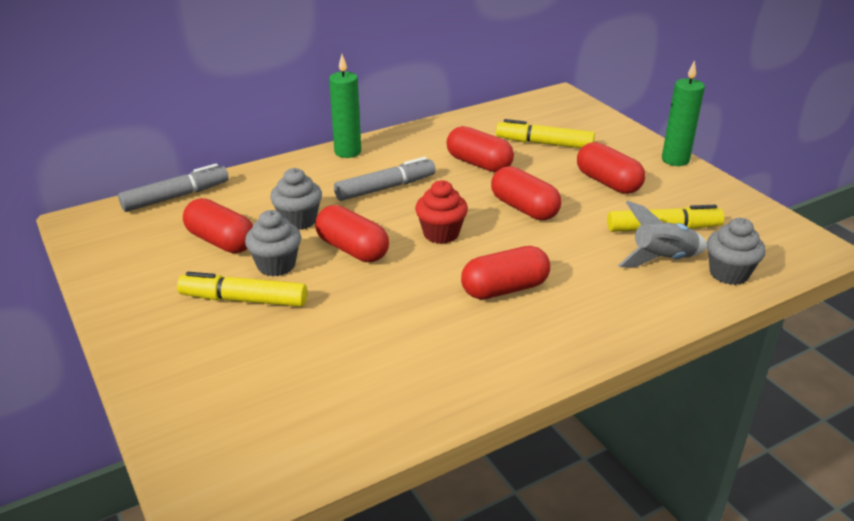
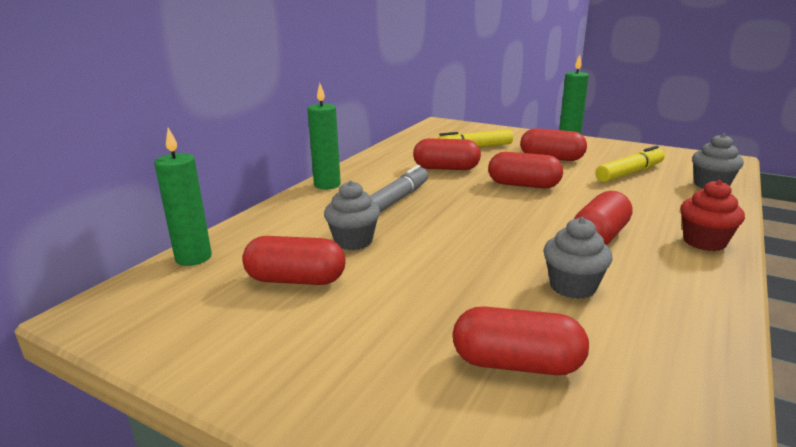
camera: 30 degrees left, 10 degrees down
(176, 197) = (193, 258): grey marker -> green candle
(244, 300) = (393, 322): yellow marker -> none
(276, 265) = (383, 281): grey cupcake -> grey cupcake (572, 287)
(352, 249) = (436, 248): red capsule -> red capsule (517, 364)
(441, 234) = (491, 216): red cupcake -> red cupcake (704, 242)
(662, 260) = (662, 189): grey rocket -> none

